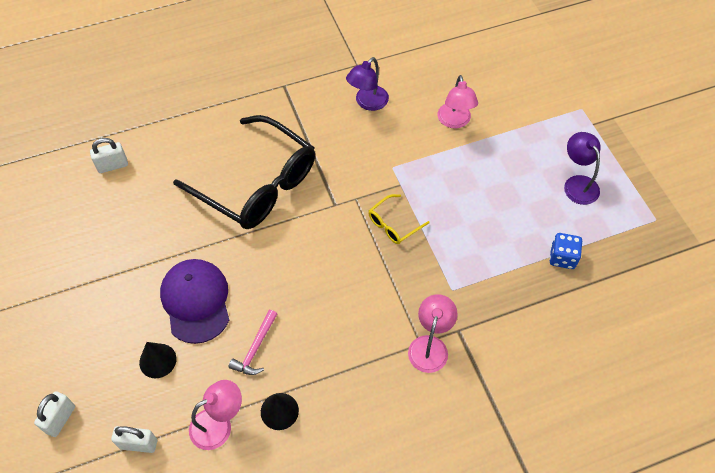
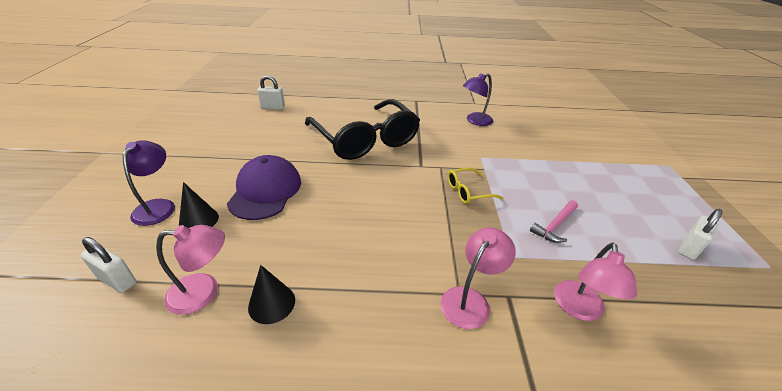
camera: 20 degrees right, 20 degrees down
(60, 419) = (80, 234): white padlock -> white padlock (689, 248)
(255, 348) = (288, 240): pink hammer -> pink hammer (555, 225)
(455, 121) = (545, 146): pink lamp -> pink lamp (579, 309)
(562, 257) = (649, 267): blue dice -> none
(577, 183) = (667, 213): purple lamp -> purple lamp (158, 206)

